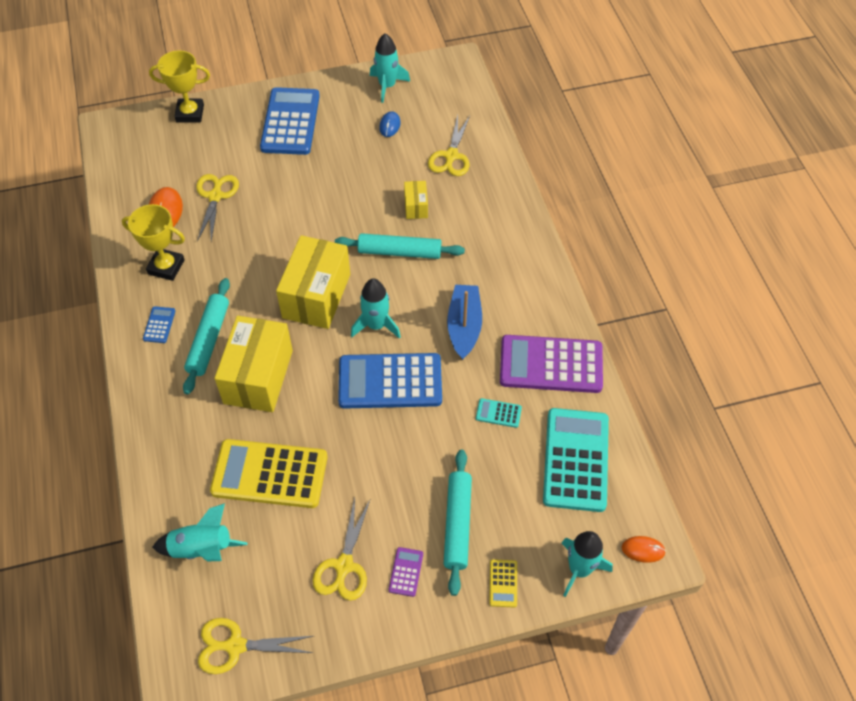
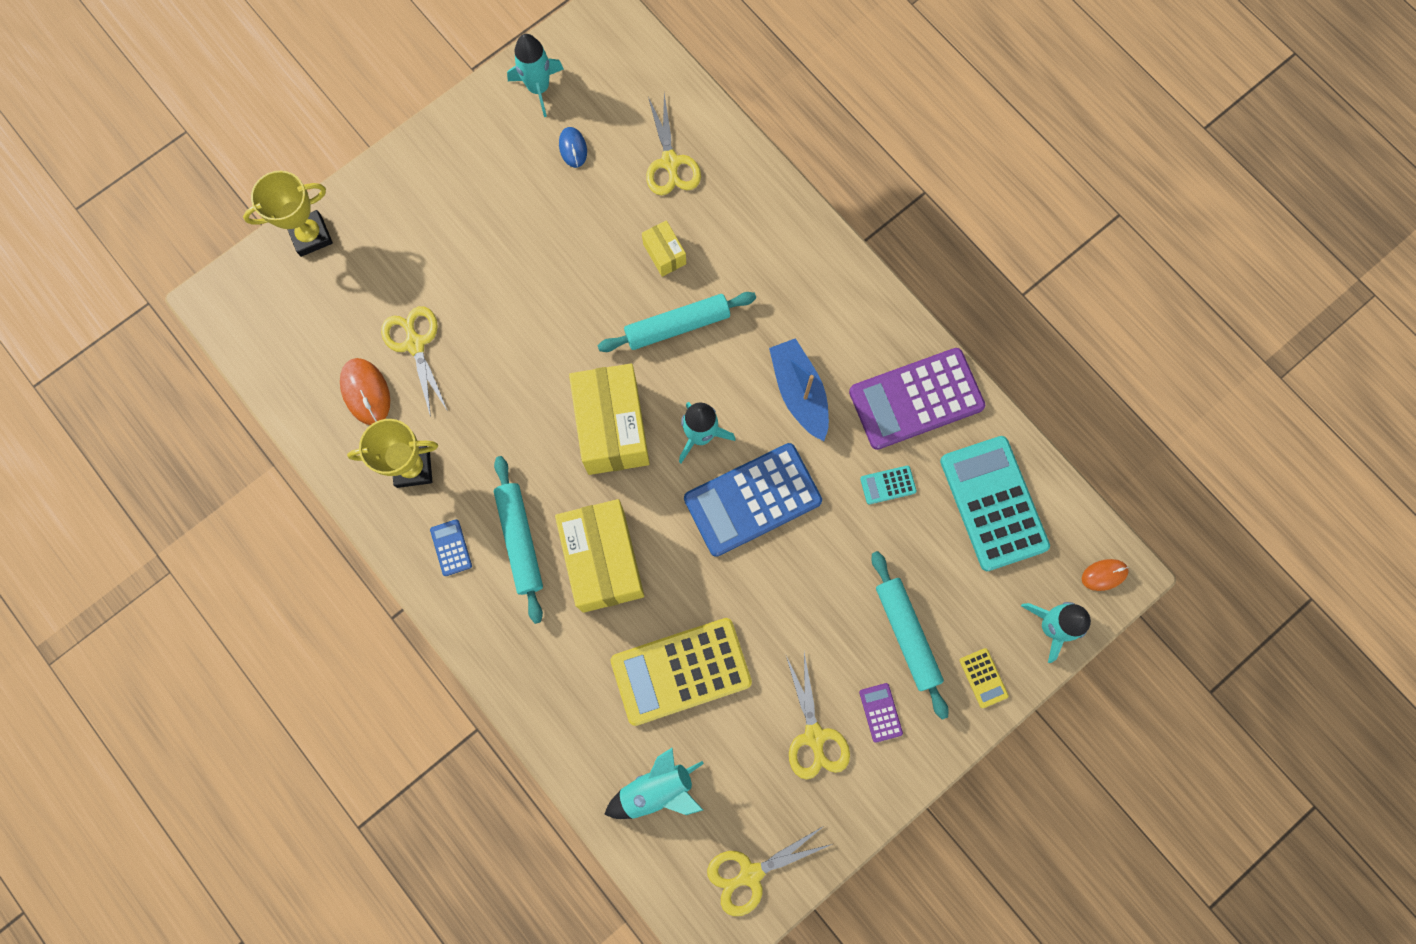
camera: 25 degrees left, 20 degrees up
(290, 122) = (446, 195): blue calculator -> none

